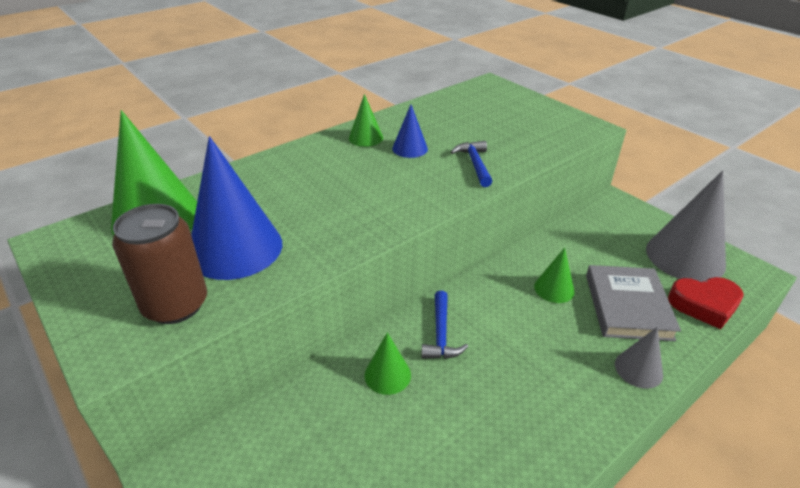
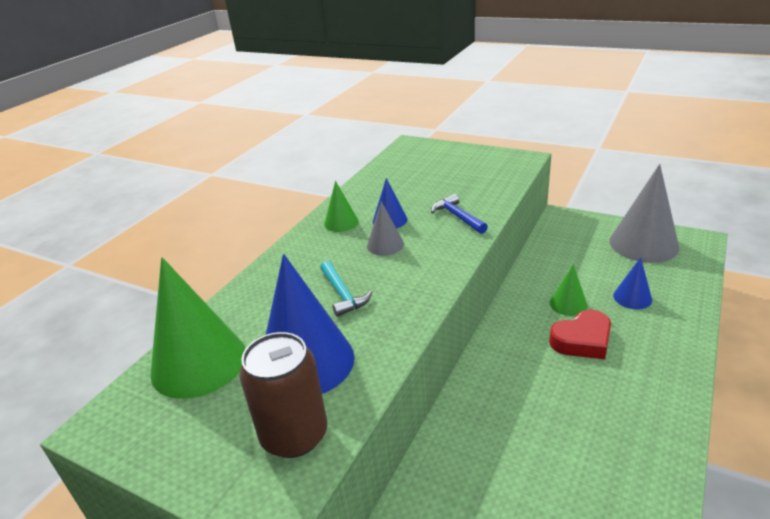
camera: 20 degrees left, 5 degrees down
(313, 201) = (342, 294): none -> turquoise hammer
(387, 375) = (490, 429): green cone -> none
(441, 334) = (507, 376): blue hammer -> none
(628, 306) = (632, 297): grey book -> blue cone
(638, 369) = (675, 343): grey cone -> grey cone (385, 245)
(704, 305) = (683, 276): red heart -> red heart (582, 340)

